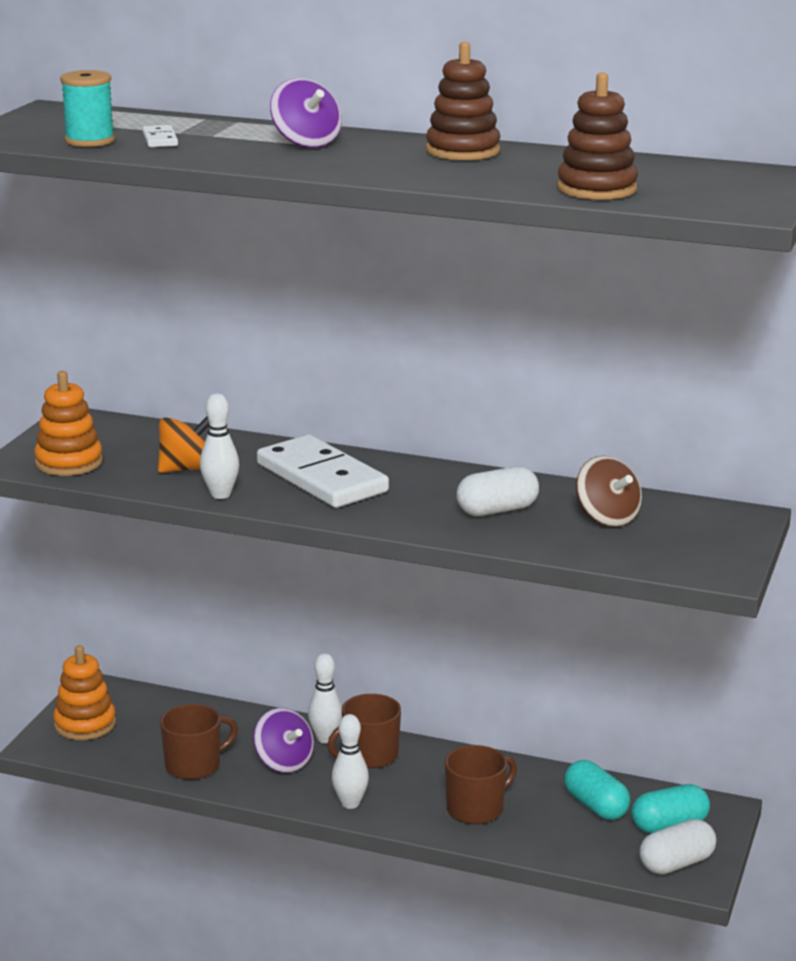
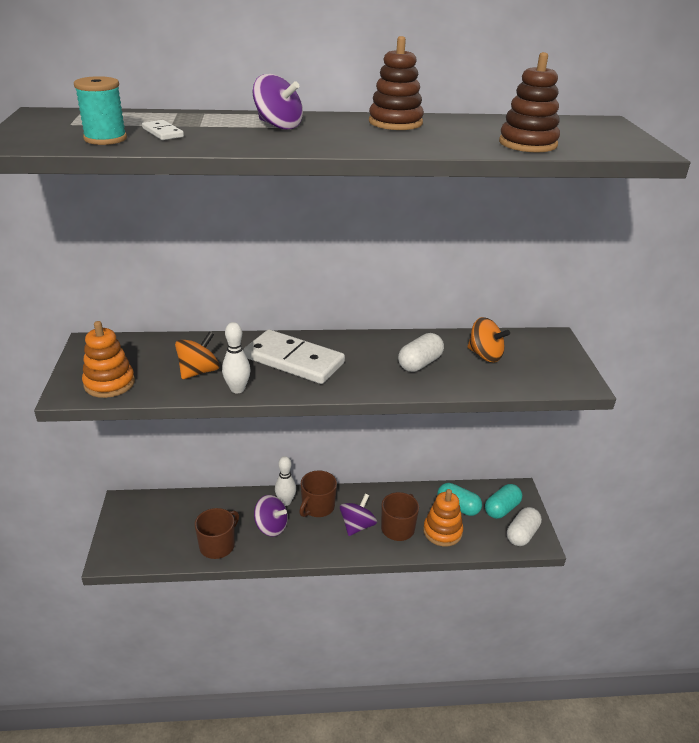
camera: 25 degrees left, 10 degrees up
(85, 724) = (130, 533): orange stacking toy -> orange stacking toy (442, 531)
(350, 803) = (327, 546): white bowling pin -> none
(414, 791) = (357, 526): none -> purple spinning top
(607, 517) = (485, 355): brown spinning top -> orange spinning top

